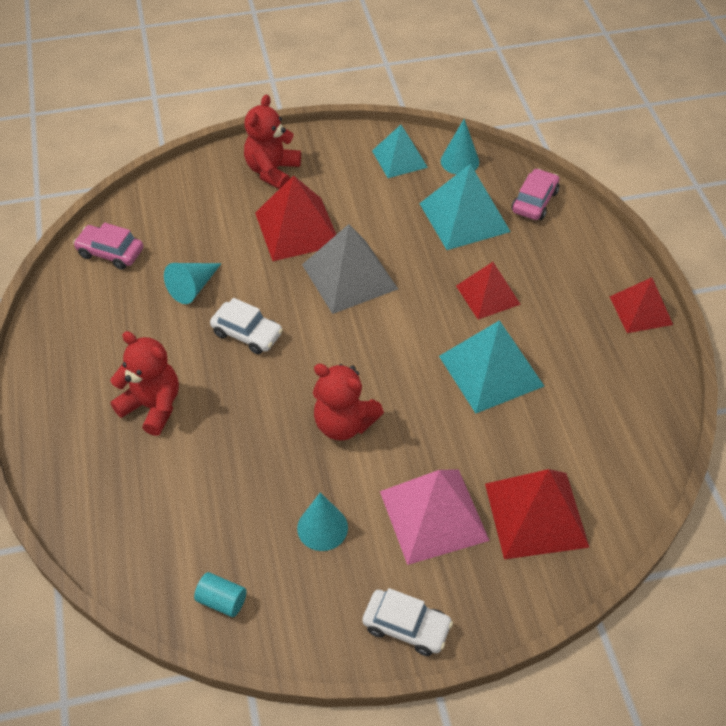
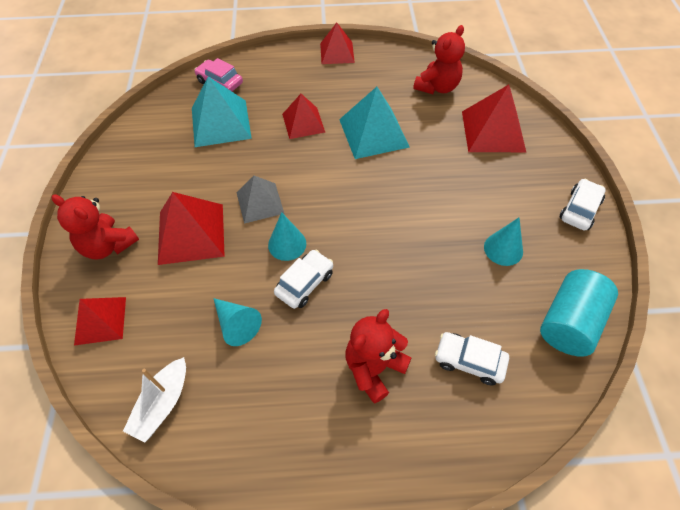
camera: 80 degrees left, 5 degrees up
(110, 253) = (162, 404): pink car -> white boat
(165, 493) = (469, 361): none -> white car
(189, 189) = (100, 320): none -> red pyramid
(222, 600) = (569, 322): turquoise cylinder -> turquoise cylinder, size x2.04
(344, 423) = (410, 224): red teddy bear -> red teddy bear (437, 87)
(349, 276) = (260, 203): grey pyramid -> grey pyramid, size x0.65
(399, 159) = (137, 152): turquoise pyramid -> none
(433, 515) = (493, 182): pink pyramid -> none
(459, 161) = (158, 116): turquoise cone -> turquoise cone (287, 244)

